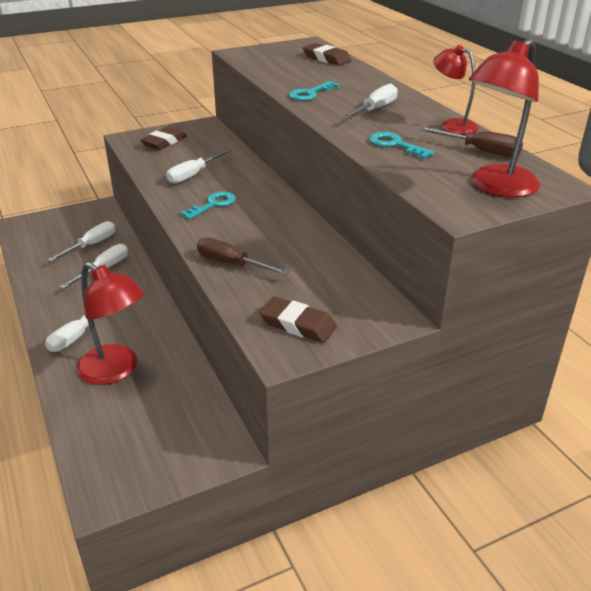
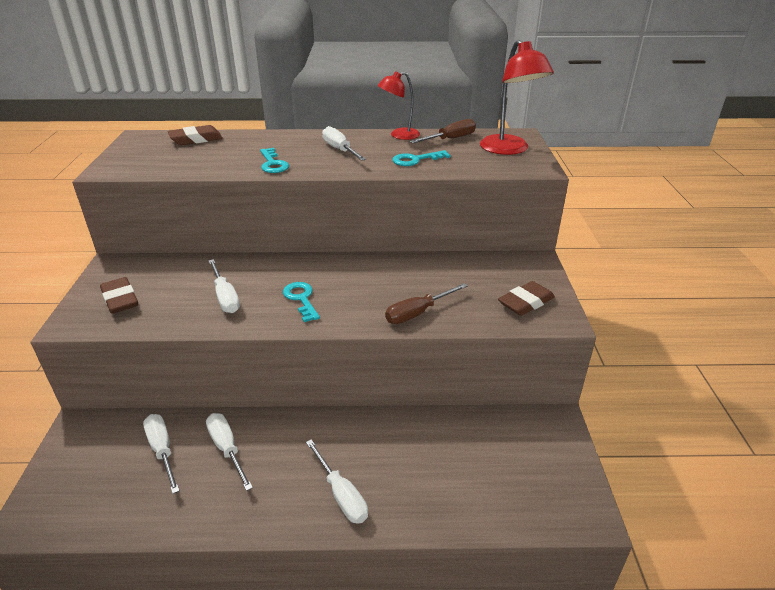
camera: 65 degrees left, 0 degrees up
(116, 371) = (419, 473): red lamp -> none

